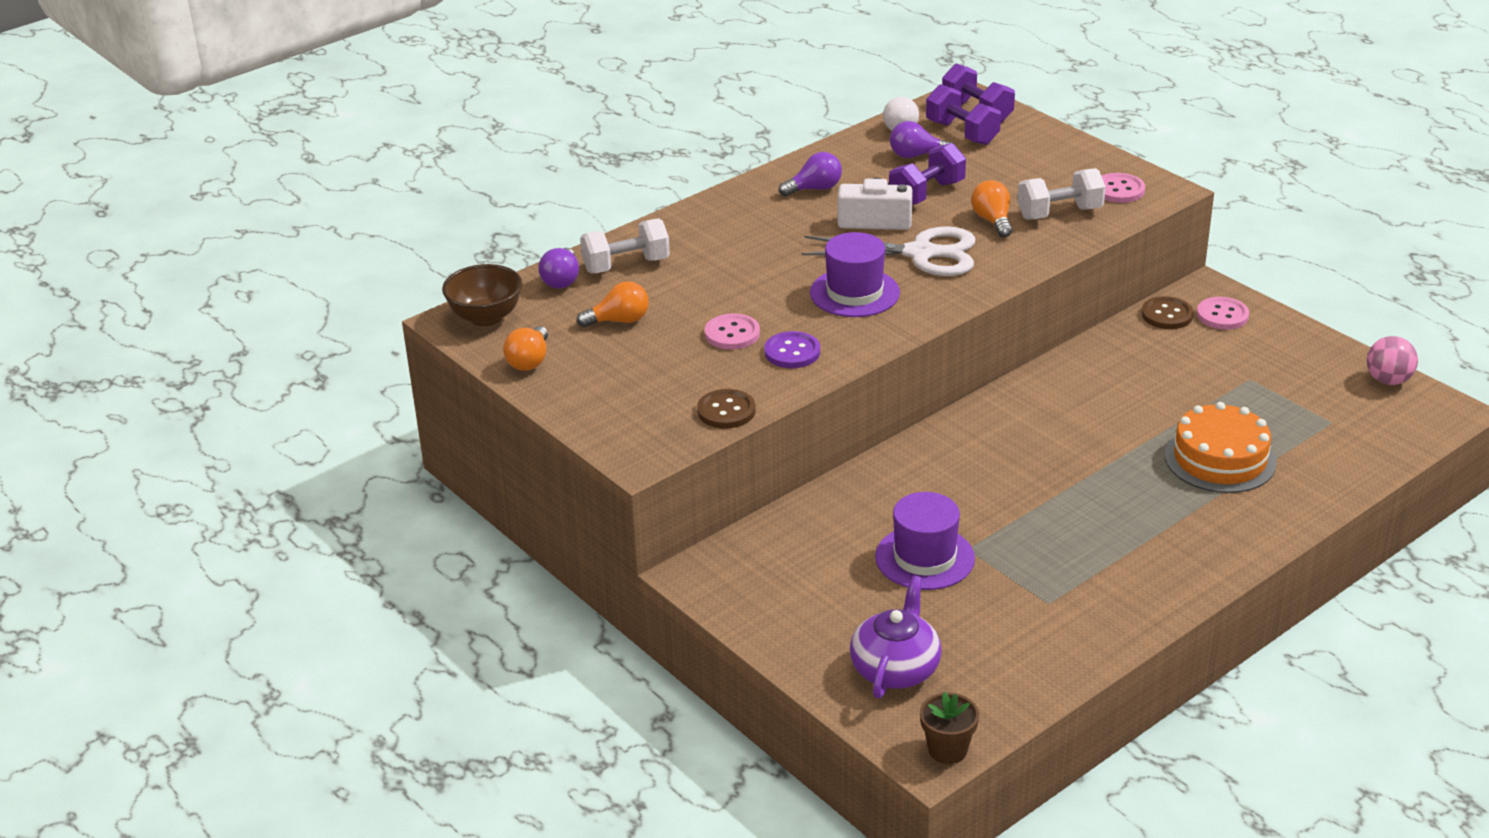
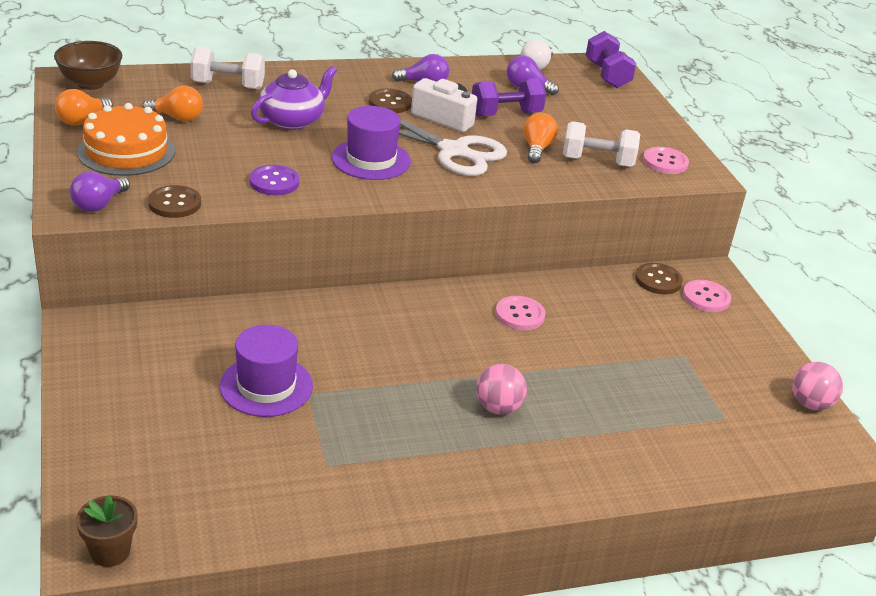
camera: 20 degrees right, 0 degrees up
(561, 280) = (172, 79): purple light bulb -> purple light bulb (99, 204)
(732, 334) = (246, 154): pink button -> pink button (520, 315)
(805, 223) = (390, 103): none -> brown button
(895, 668) = (145, 463): purple teapot -> purple teapot (292, 120)
(962, 133) = (579, 85): purple dumbbell -> none
(1141, 492) = (498, 408): none -> pink ball
(1220, 459) = (594, 408): orange cake -> orange cake (126, 151)

